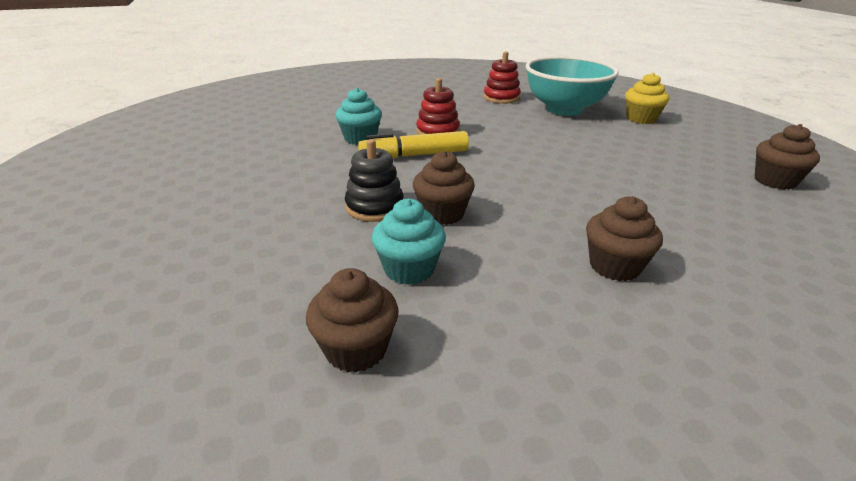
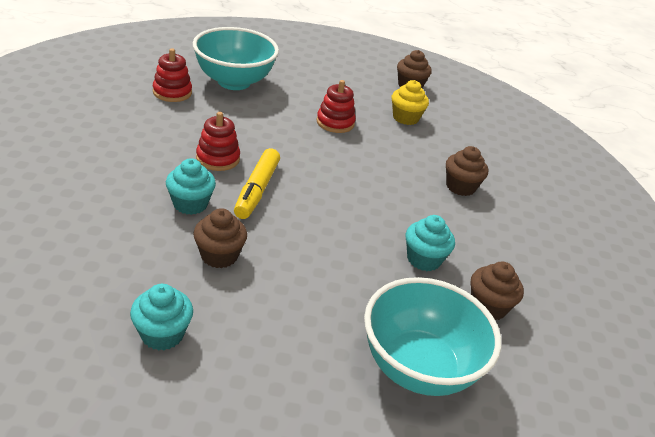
camera: 70 degrees left, 5 degrees up
(189, 169) = (162, 334): none -> turquoise cupcake
(194, 308) = (418, 367): none -> turquoise bowl
(374, 207) = (333, 244): black stacking toy -> none
(442, 214) = (365, 218): brown cupcake -> brown cupcake (219, 255)
(592, 160) = (335, 123): none -> red stacking toy
(641, 119) = (286, 66): yellow cupcake -> yellow cupcake (405, 118)

